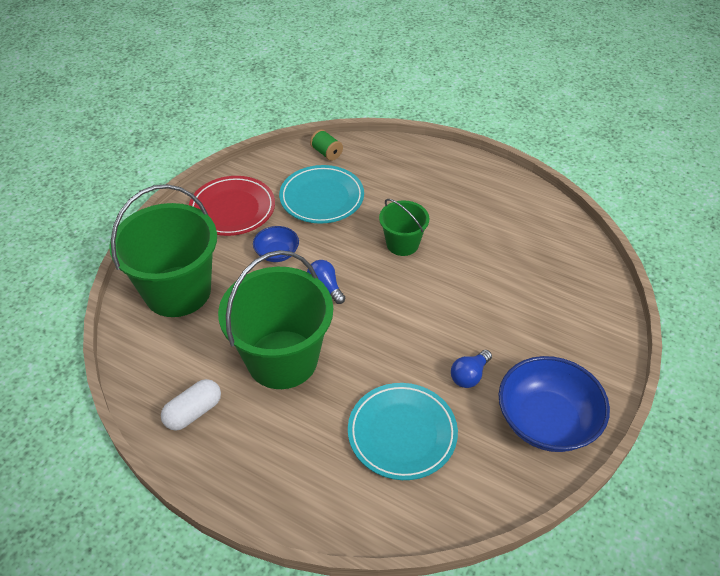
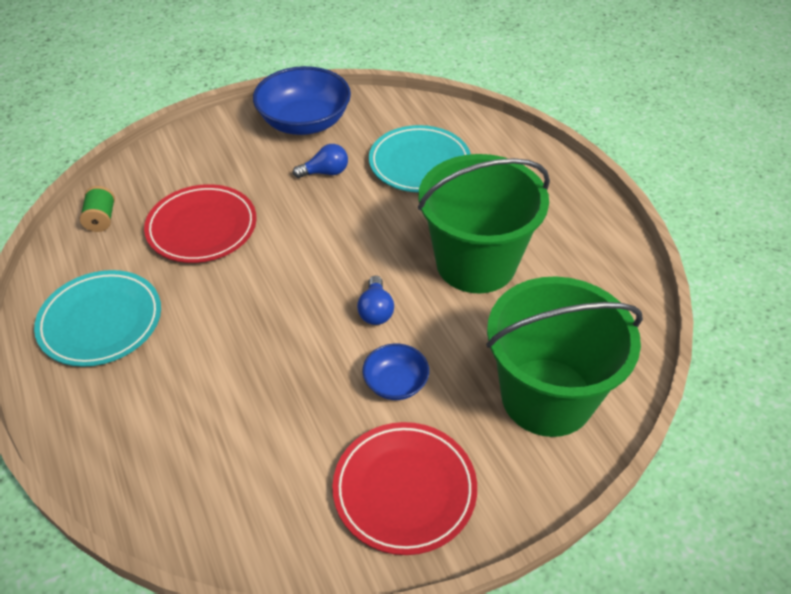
camera: 145 degrees left, 0 degrees up
(193, 412) = (589, 260): white capsule -> none
(322, 198) = (273, 436): turquoise plate -> turquoise plate (101, 322)
(326, 153) = (189, 520): green spool -> green spool (101, 219)
(402, 244) = (247, 314): green bucket -> none
(499, 279) = (202, 228): none -> red plate

